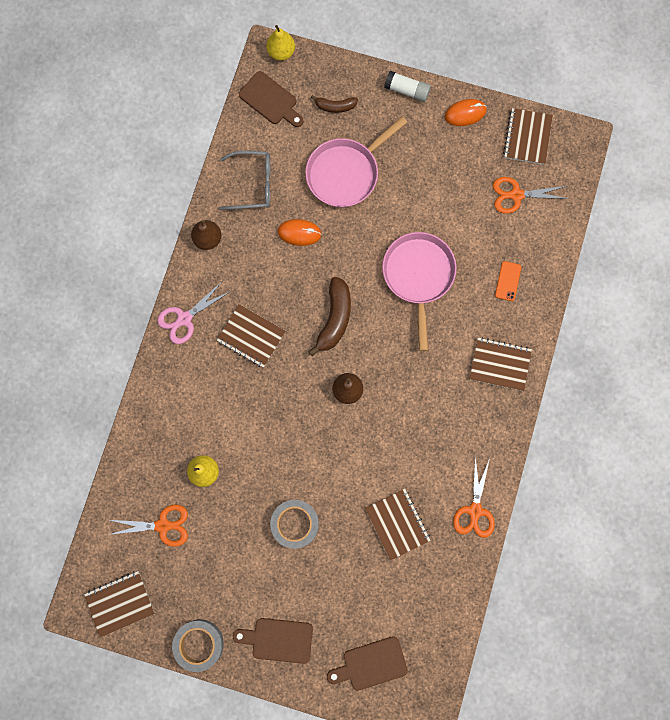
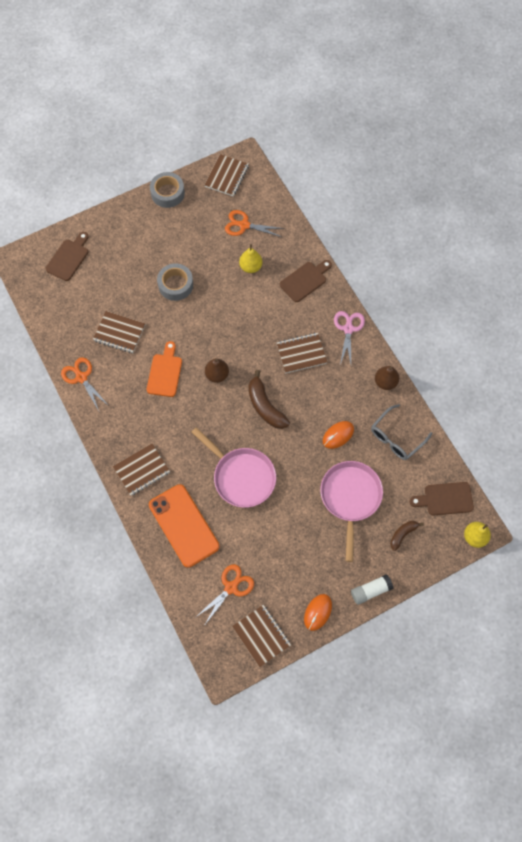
camera: 135 degrees right, 10 degrees down
(163, 525) = (244, 225): orange scissors -> orange scissors turned 60 degrees clockwise
(278, 640) = (129, 228): brown cutting board -> brown cutting board (305, 280)
(392, 439) = (165, 372): none -> orange cutting board
(508, 281) = (184, 525): orange phone -> orange phone, size x2.40

